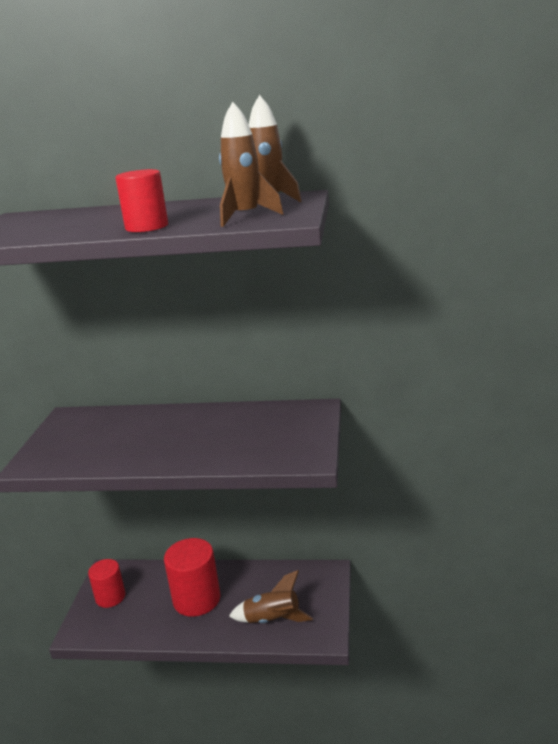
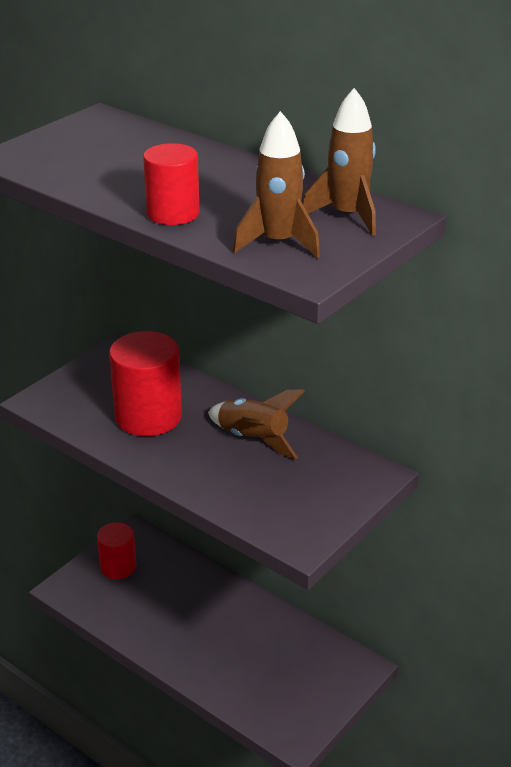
camera: 30 degrees right, 10 degrees up
(196, 599) = (198, 618): red cylinder -> red cylinder (148, 417)
(272, 620) = (255, 687): brown rocket -> brown rocket (253, 439)

